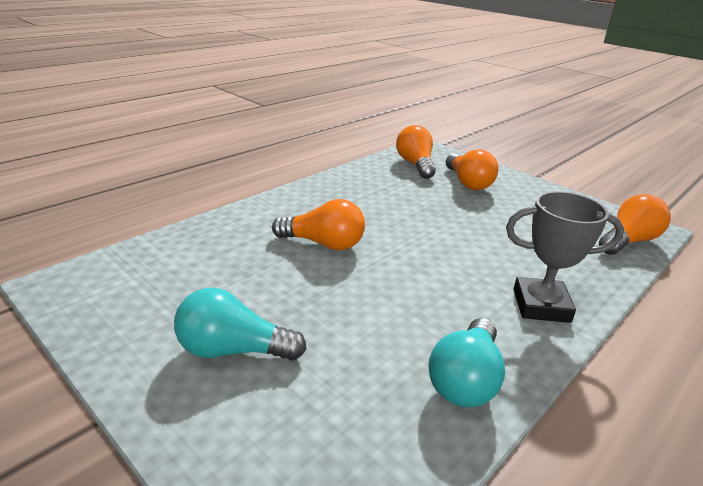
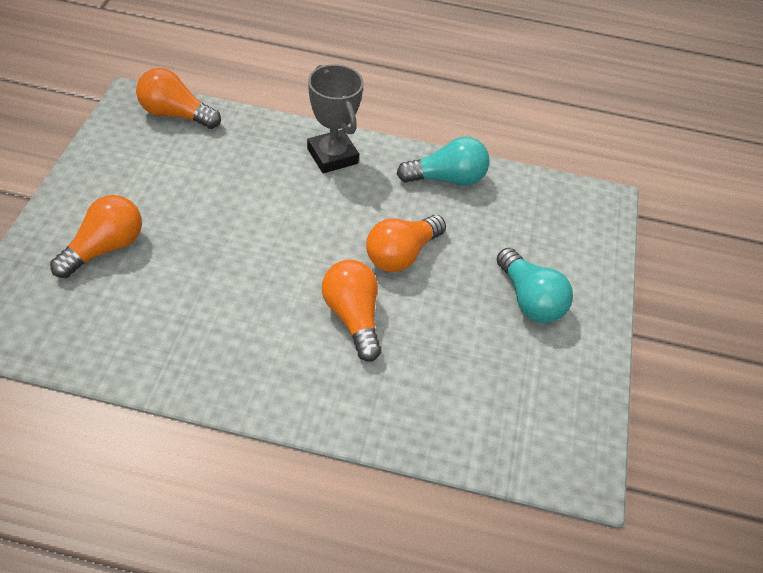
camera: 125 degrees left, 20 degrees up
(415, 165) = (72, 316): orange light bulb -> orange light bulb (402, 254)

